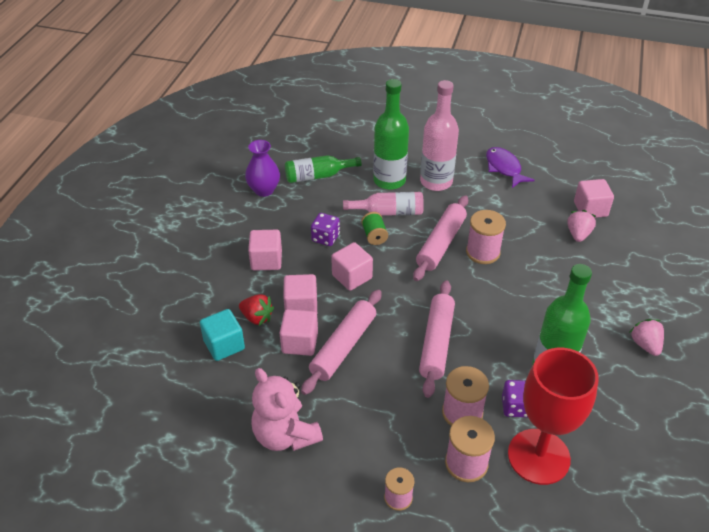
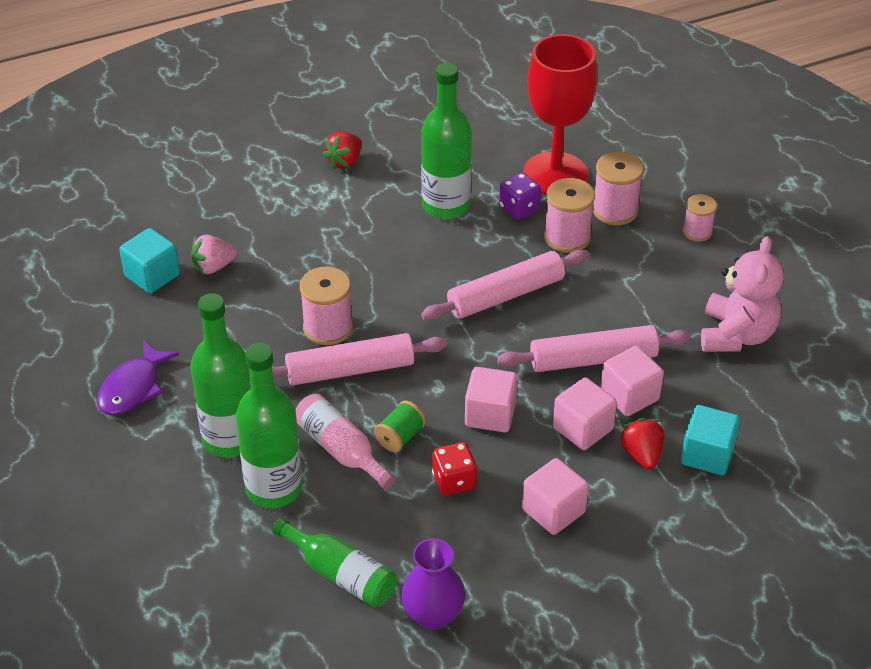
camera: 130 degrees left, 0 degrees up
(325, 238) = (454, 481): purple dice -> red dice
(436, 182) = (230, 439): pink bottle -> green bottle
(590, 209) = (152, 275): pink cube -> turquoise cube
(645, 345) = (344, 161): pink strawberry -> red strawberry

